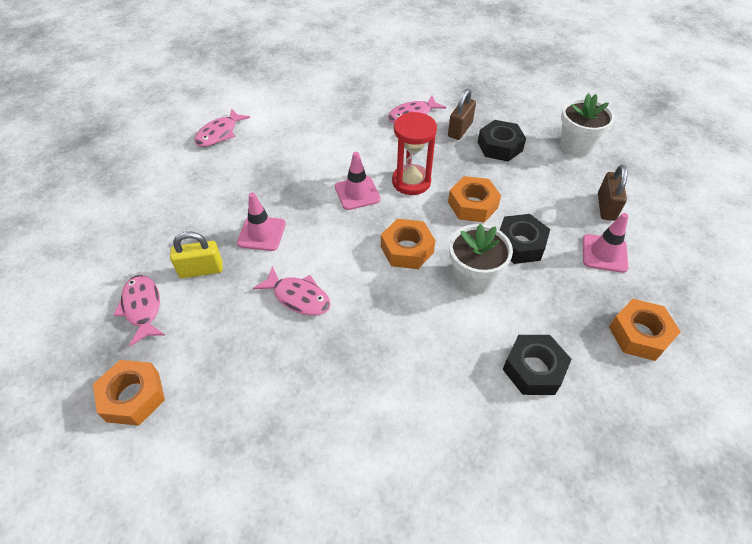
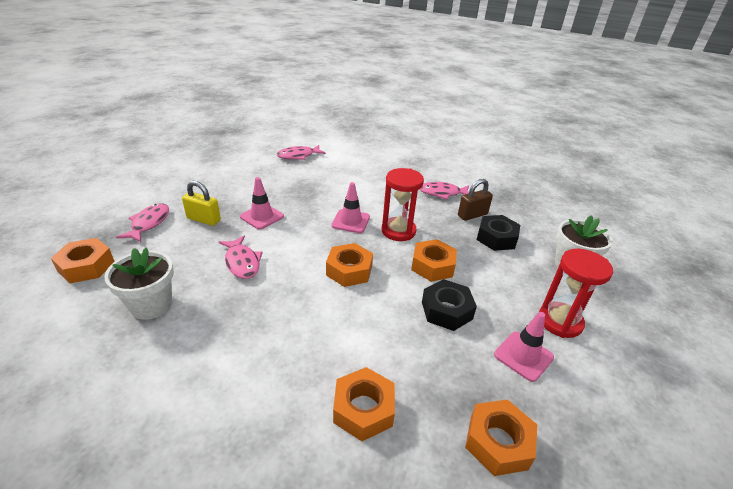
camera: 30 degrees right, 15 degrees down
(473, 278) = (381, 314): white flower pot -> white flower pot (151, 305)
(533, 369) = (363, 409): black nut -> orange nut
(606, 207) = (560, 321): brown padlock -> red hourglass

